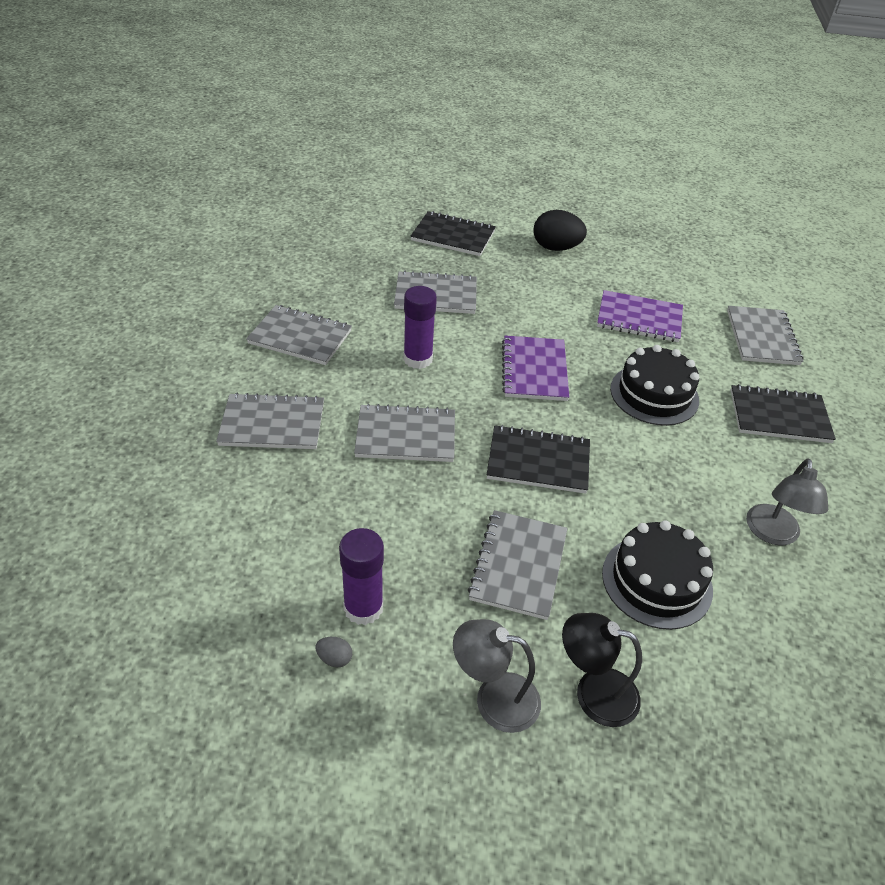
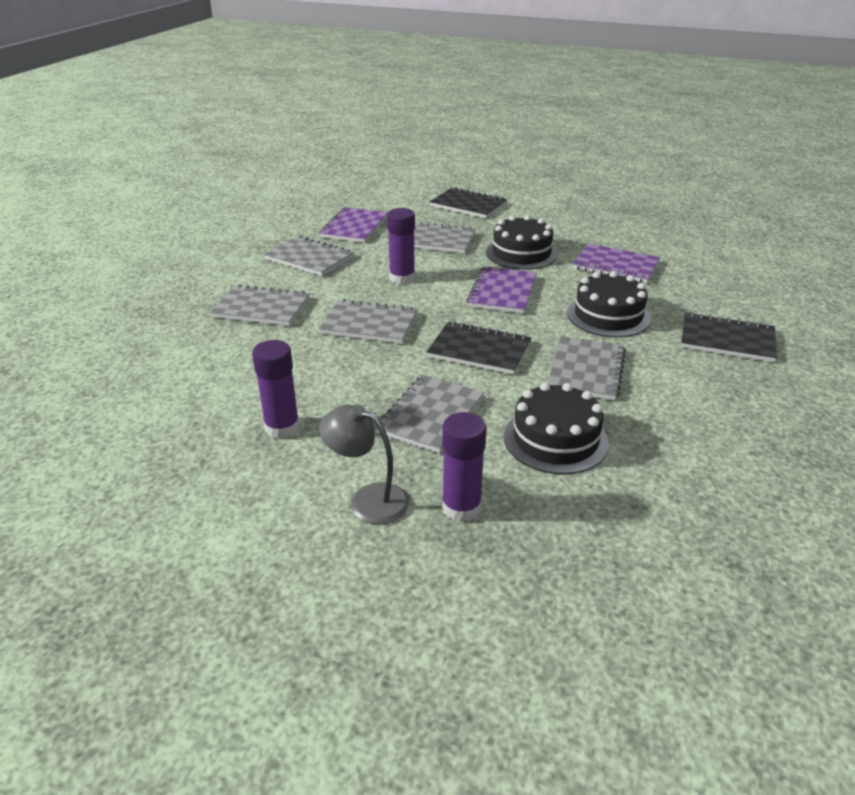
camera: 15 degrees right, 10 degrees down
(334, 658) = (242, 456): grey egg -> none
(335, 282) = (354, 227): none -> purple notebook
(535, 308) = (521, 253): none -> black cake
(556, 248) = (557, 217): black egg -> none
(593, 693) = (461, 507): black lamp -> purple glue stick
(762, 337) = (732, 286): grey notebook -> grey notebook (586, 370)
(772, 534) = (685, 419): grey lamp -> none

